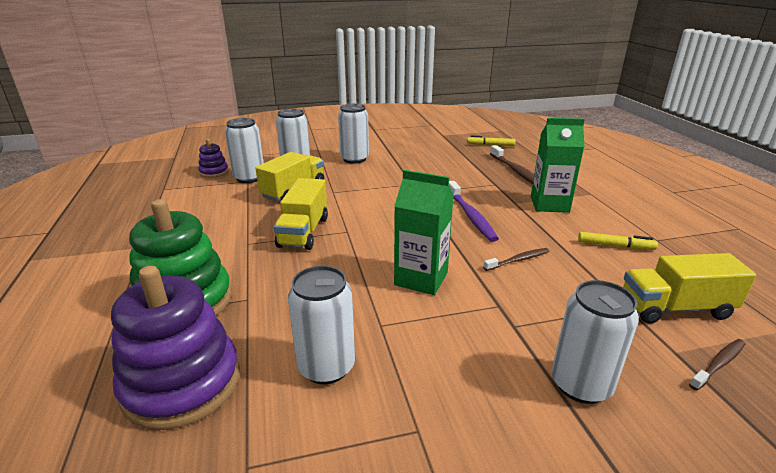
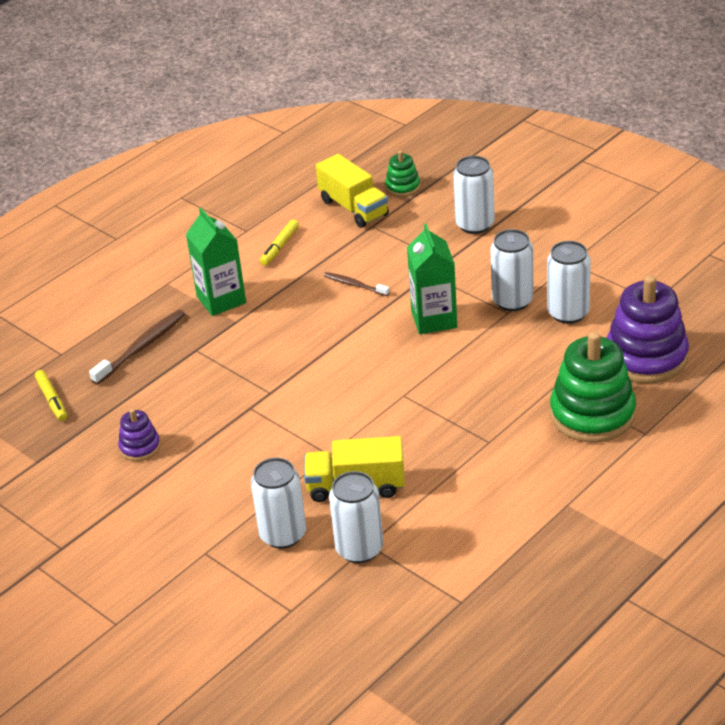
camera: 120 degrees left, 10 degrees up
(214, 172) = (374, 597): purple stacking toy -> purple stacking toy (140, 447)
(303, 232) = (433, 420): yellow truck -> none
(354, 159) = (212, 494): white can -> white can (512, 301)
(470, 216) = (296, 336): purple toothbrush -> none
(615, 246) = (280, 247): yellow marker -> yellow marker turned 135 degrees counterclockwise
(719, 364) = (403, 187): brown toothbrush -> green stacking toy

